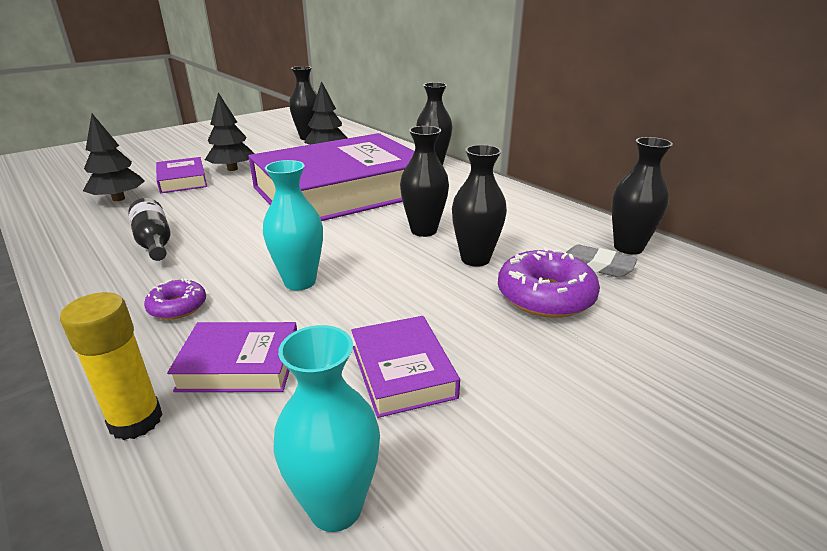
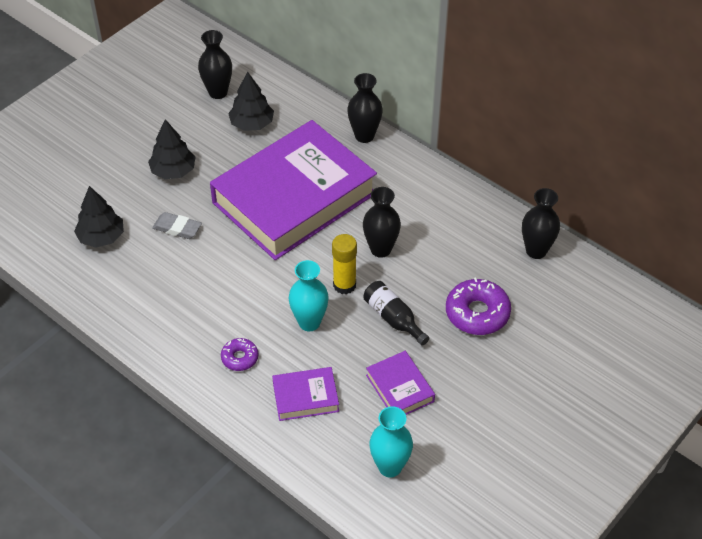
camera: 10 degrees left, 20 degrees up
(136, 421) = (271, 440): yellow glue stick -> yellow glue stick (344, 285)
(154, 242) = (177, 293): black bottle -> black bottle (393, 318)
(182, 180) = (138, 198): purple book -> none
(475, 259) = (426, 280): black vase -> none
(596, 266) = (512, 276): grey eraser -> grey eraser (177, 228)

